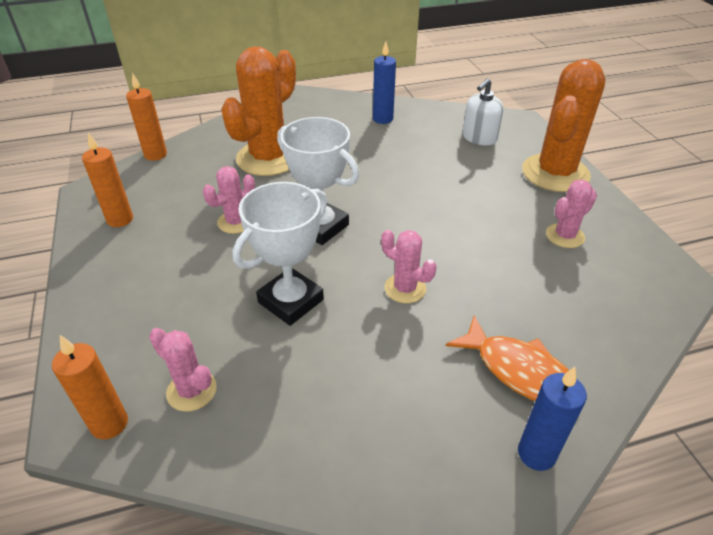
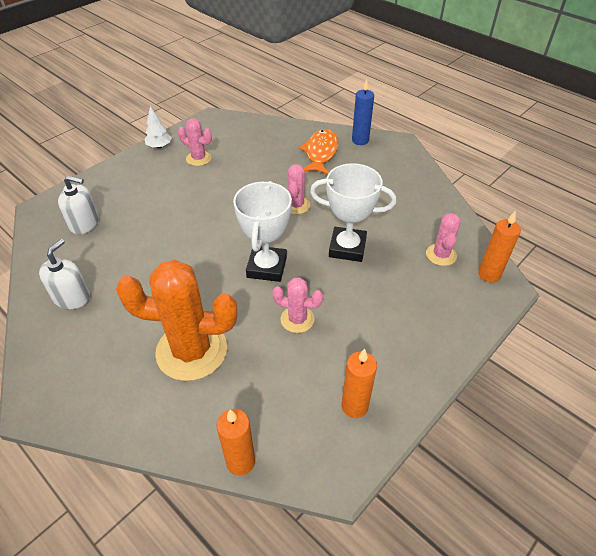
camera: 120 degrees left, 5 degrees up
(383, 119) = (72, 297): blue candle -> white soap dispenser
(555, 173) = (123, 175): orange cactus -> none
(610, 211) = (159, 146): none -> white tree

